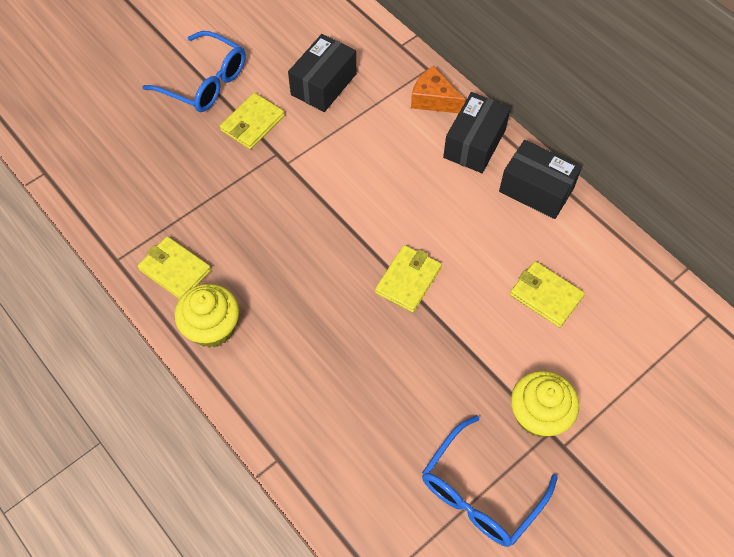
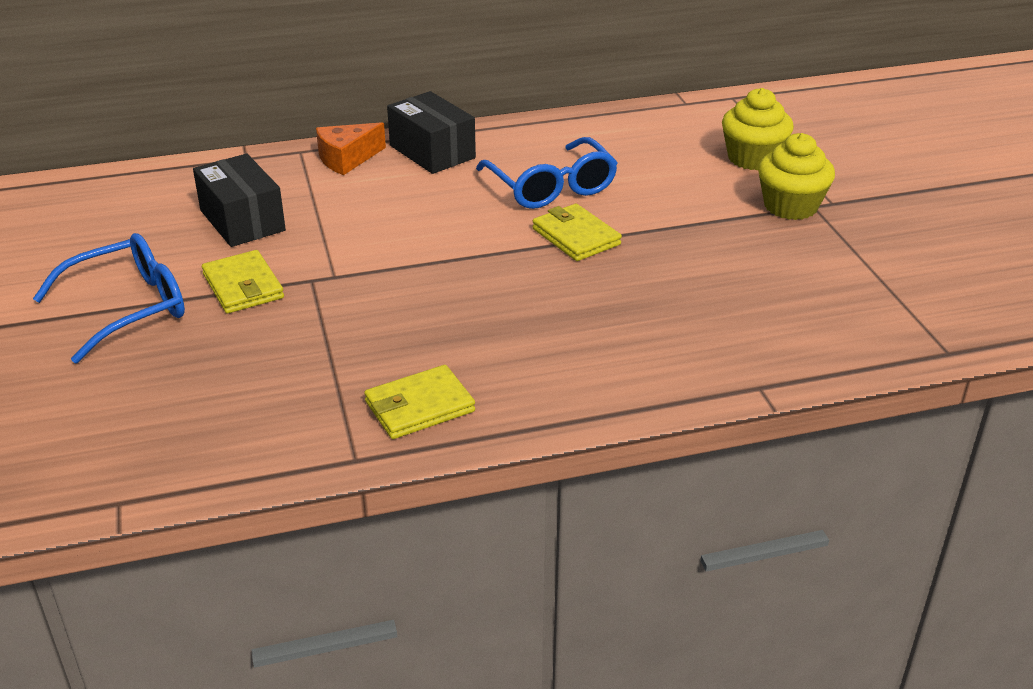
camera: 65 degrees left, 25 degrees down
(212, 327) = (536, 395): yellow cupcake -> yellow cupcake (753, 158)
(481, 491) = (862, 261): blue glasses -> blue glasses (551, 186)
(536, 190) = (524, 136): black box -> none
(546, 295) = (655, 165): yellow wallet -> none

